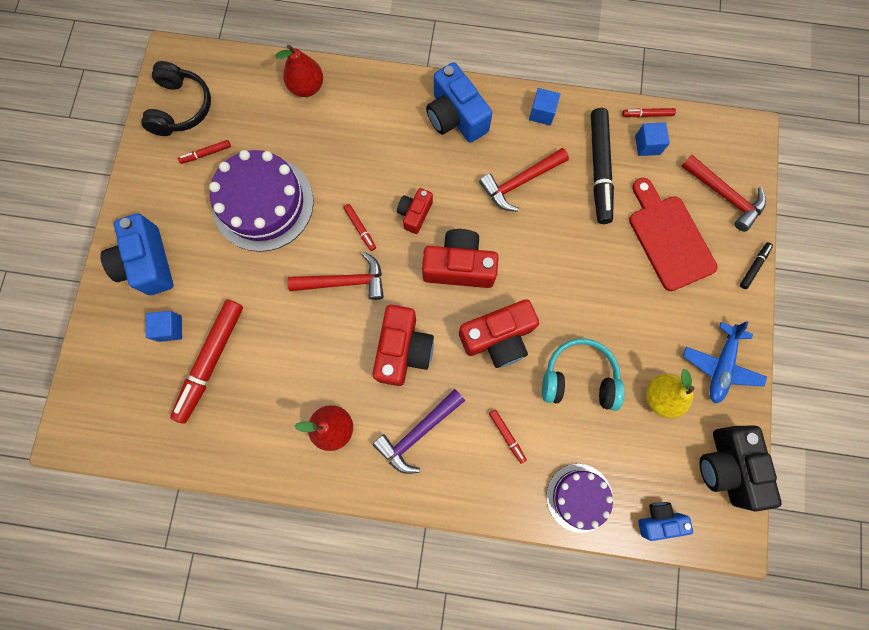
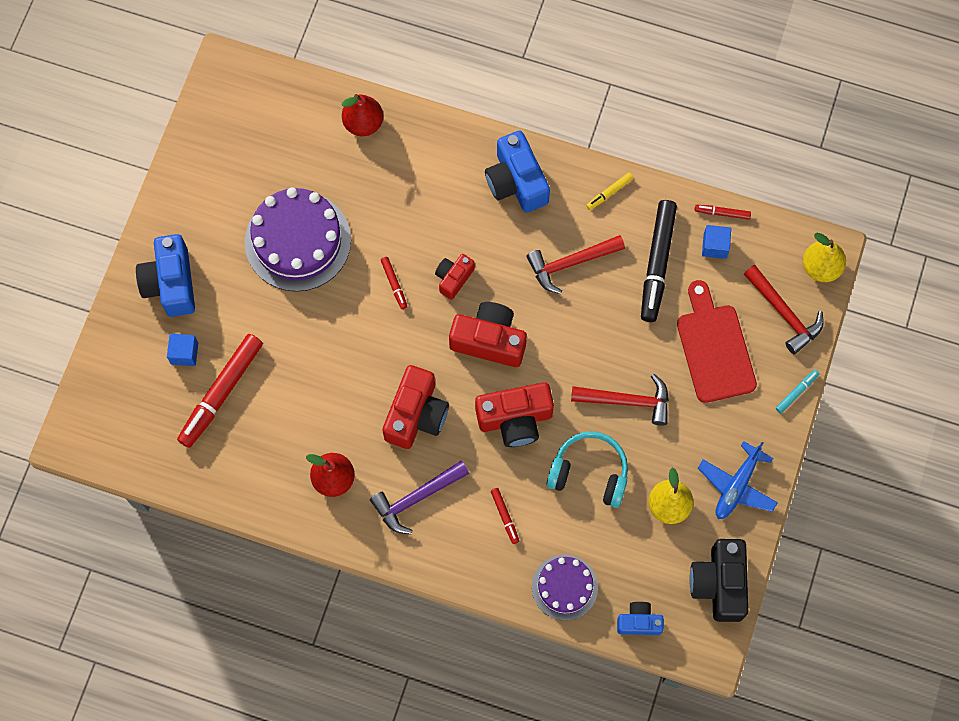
camera: 10 degrees right, 5 degrees down
(181, 108) = (227, 124): black headphones -> none
(206, 154) = (246, 178): red marker -> none
(344, 281) = (368, 336): red hammer -> red hammer (627, 401)
(542, 113) = (609, 193): blue cube -> yellow marker
(747, 148) = (821, 267): none -> yellow pear
(754, 266) = (796, 392): black marker -> turquoise marker

